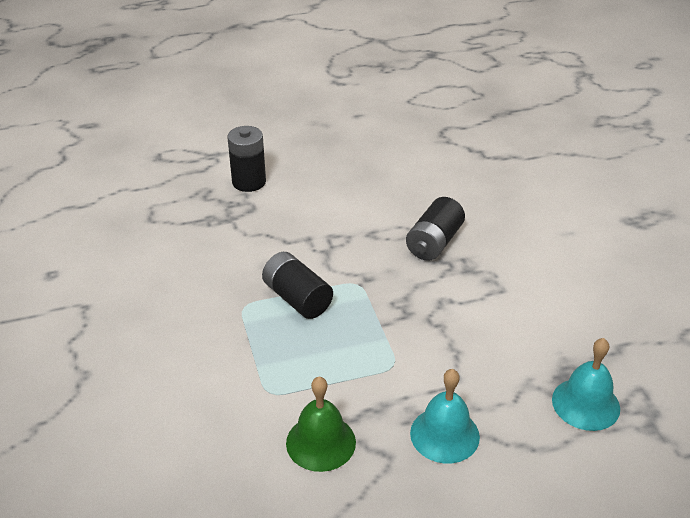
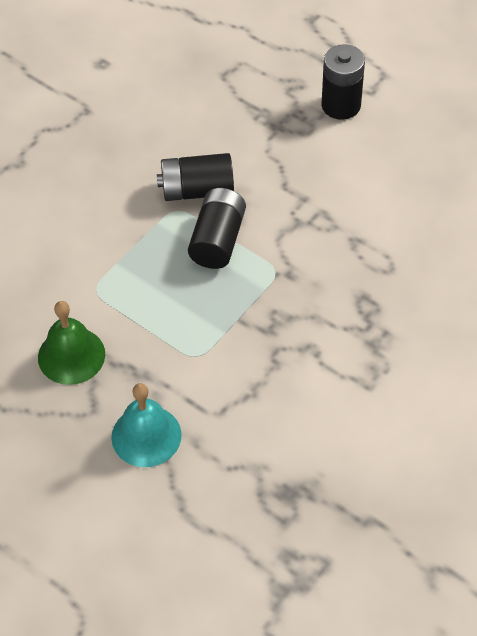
camera: 55 degrees right, 15 degrees up
(434, 242) = (388, 296): black battery -> black battery (197, 190)
(585, 404) = (268, 525): turquoise bell -> none

